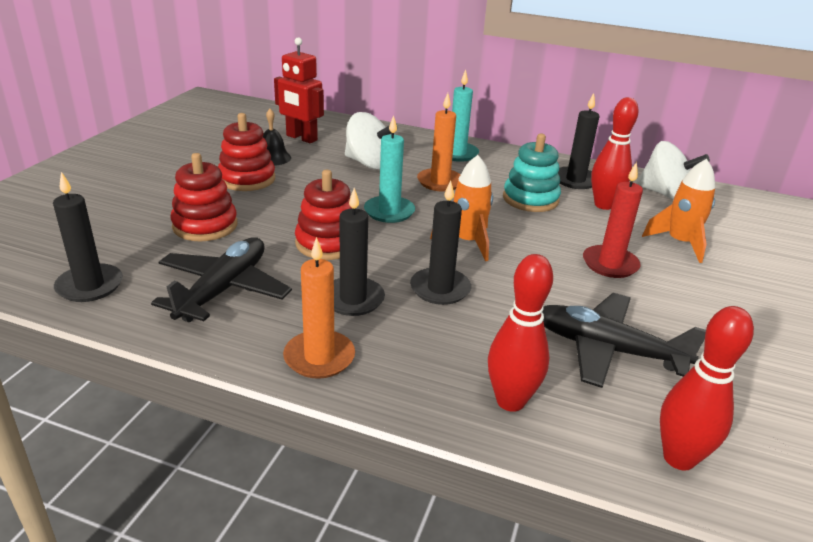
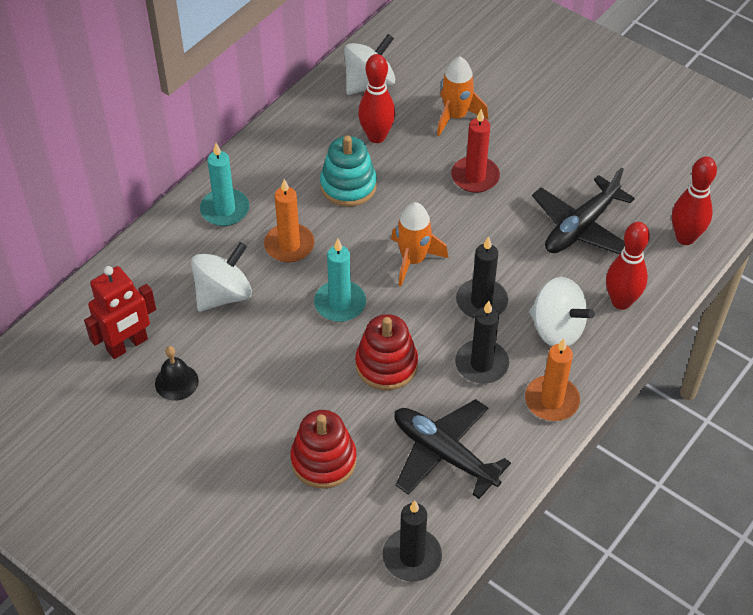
camera: 70 degrees left, 20 degrees up
(247, 179) = (226, 413): red stacking toy -> none
(431, 348) = (556, 329): none -> white spinning top
(575, 180) = (320, 136): black candle -> none

